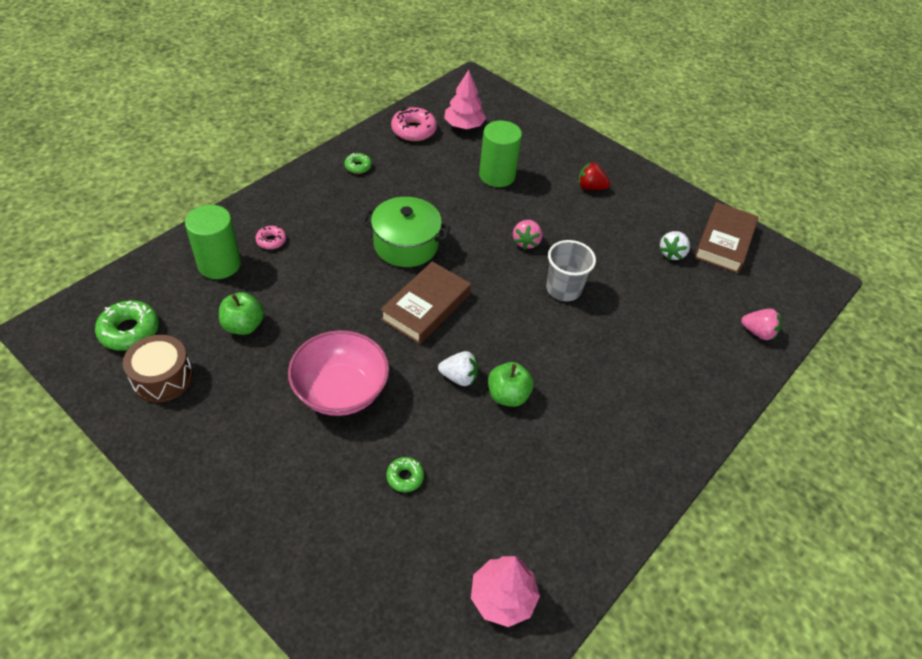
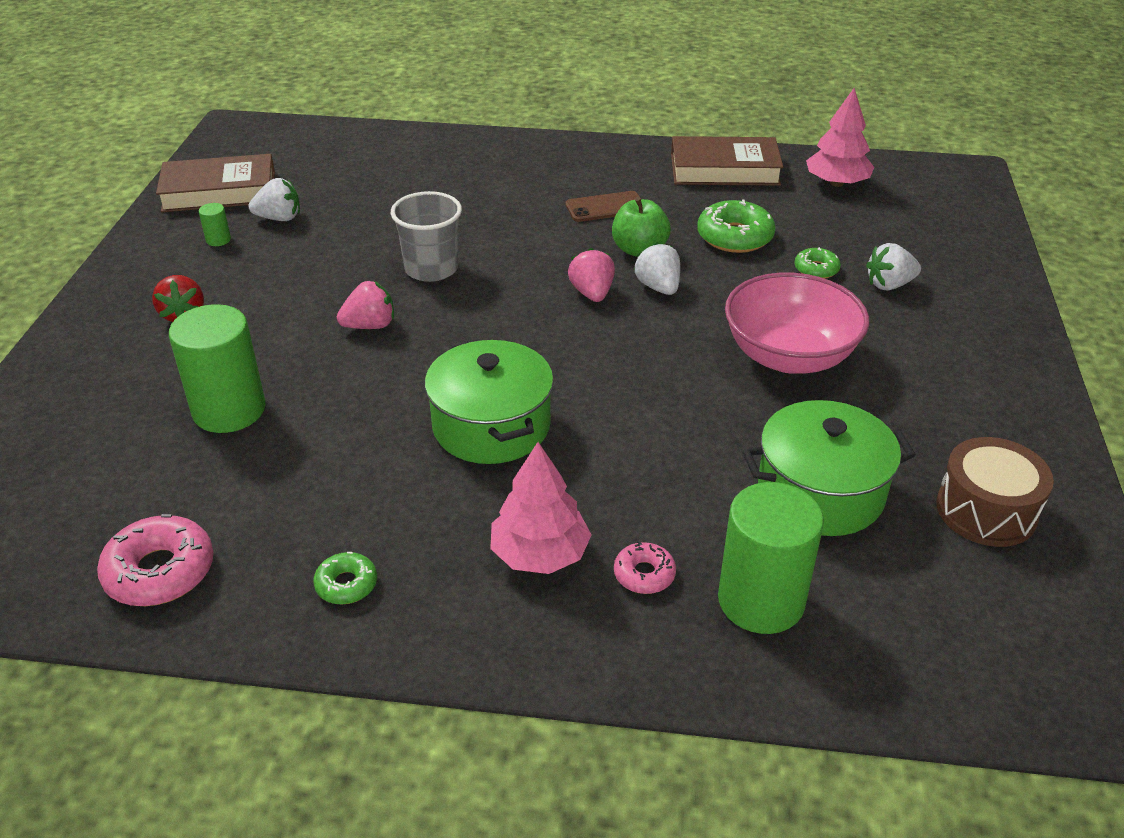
camera: 120 degrees left, 10 degrees down
(129, 331) = (987, 604): green donut -> green donut (734, 237)
(243, 325) = (820, 492): green apple -> green pot
(351, 506) = (889, 285): none -> white strawberry
(426, 307) = (586, 354): brown book -> brown book (724, 169)
(464, 125) = (93, 512): pink tree -> pink tree (540, 554)
(576, 412) = (605, 207): none -> brown phone
(661, 222) = (218, 240): none -> green cylinder
(758, 332) = (365, 144): pink strawberry -> pink strawberry (592, 293)

